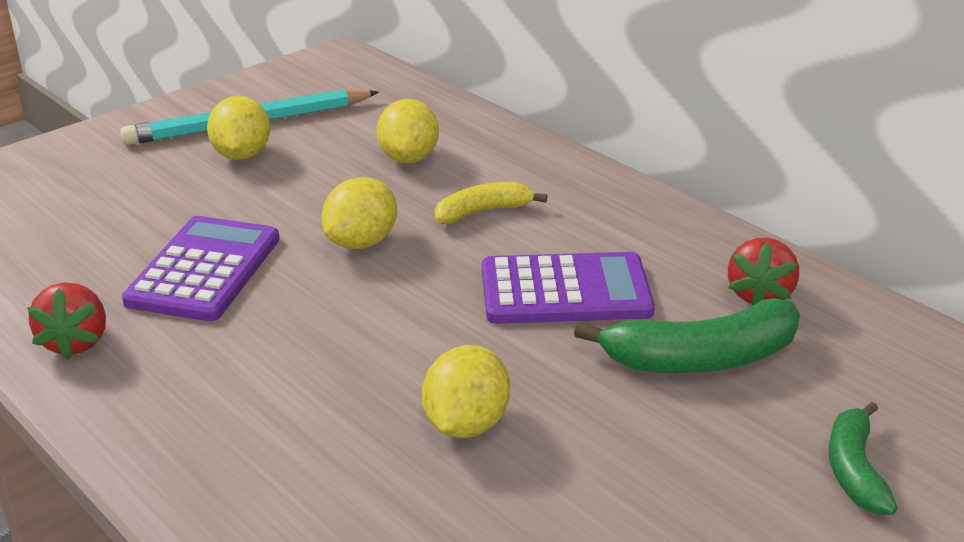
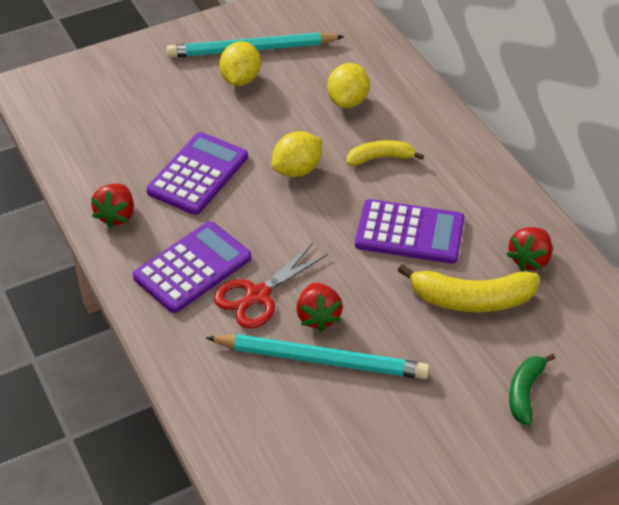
camera: 15 degrees right, 15 degrees up
(226, 392) = (192, 268): none -> purple calculator
(352, 412) = (258, 295): none -> red scissors
(466, 424) = (318, 317): yellow lemon -> red strawberry
(495, 486) = (321, 359): none -> turquoise pencil
(700, 358) = (471, 299): green banana -> yellow banana

